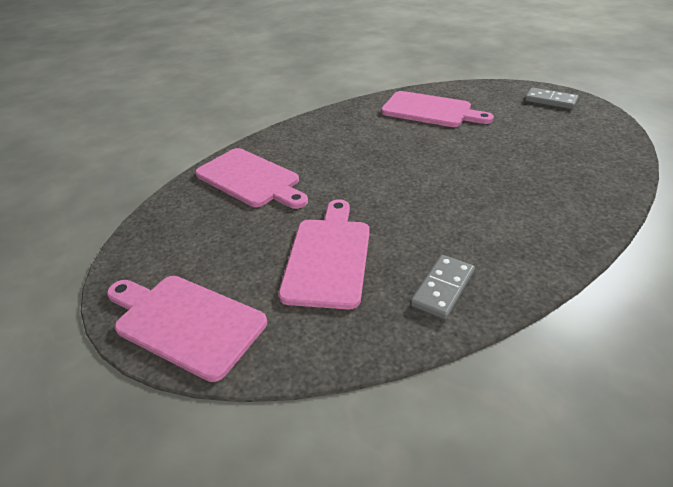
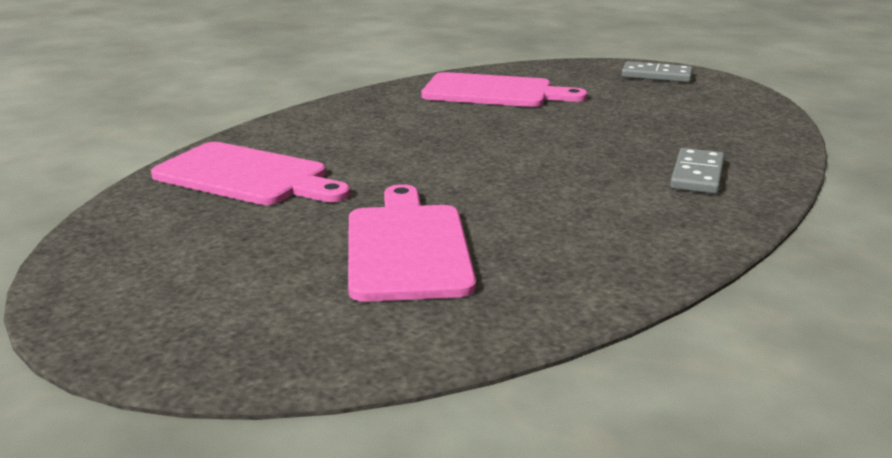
camera: 15 degrees left, 15 degrees down
(185, 322) = (207, 336): pink cutting board -> none
(442, 288) = (588, 264): grey domino -> grey domino (697, 175)

